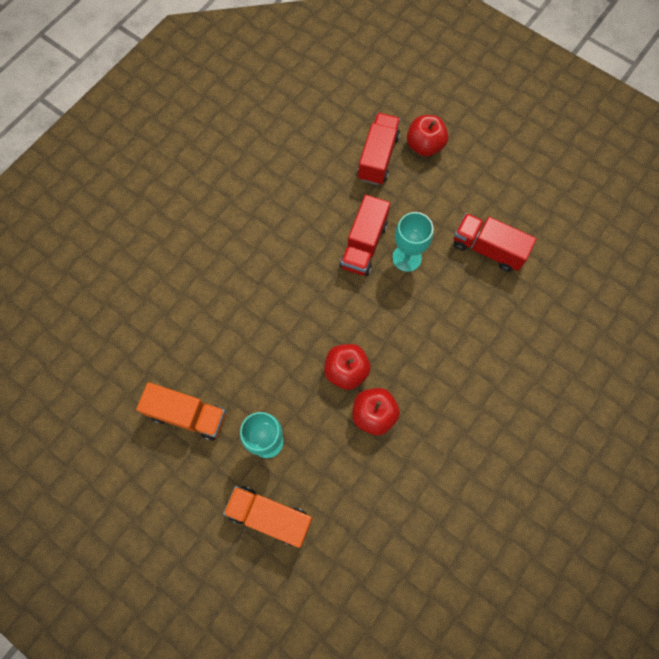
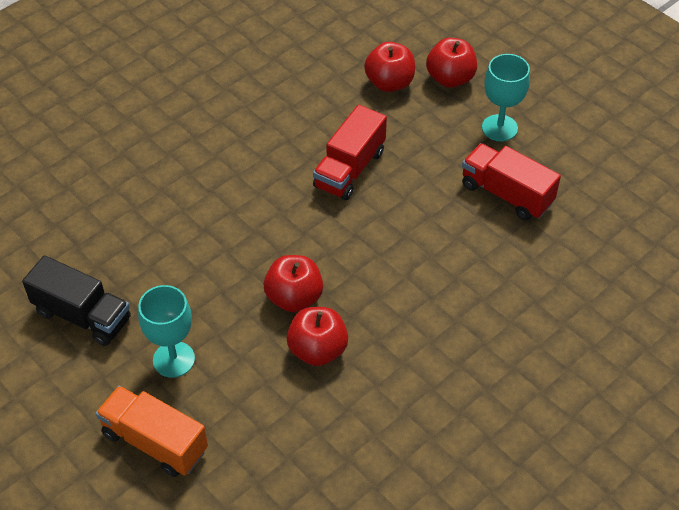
camera: 10 degrees right, 20 degrees down
(188, 415) = (82, 316): orange truck -> black truck
(378, 157) = (389, 83): red truck -> red apple
(407, 258) = (400, 190): turquoise goblet -> turquoise goblet (499, 128)

